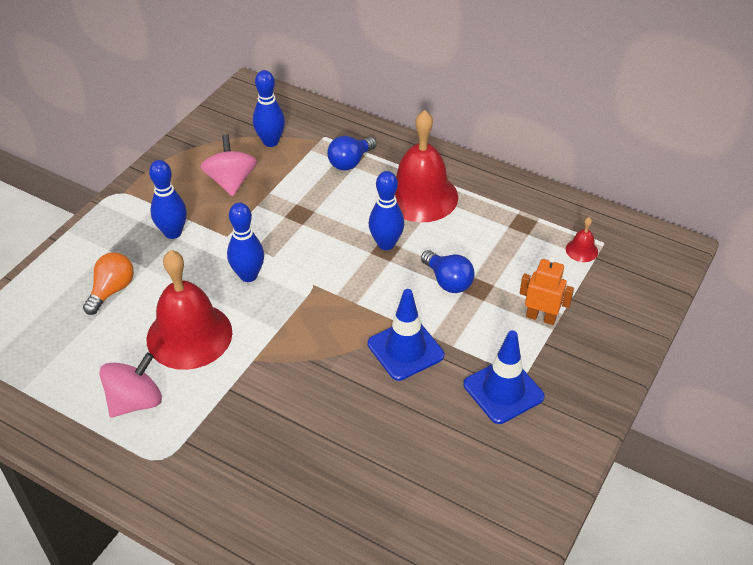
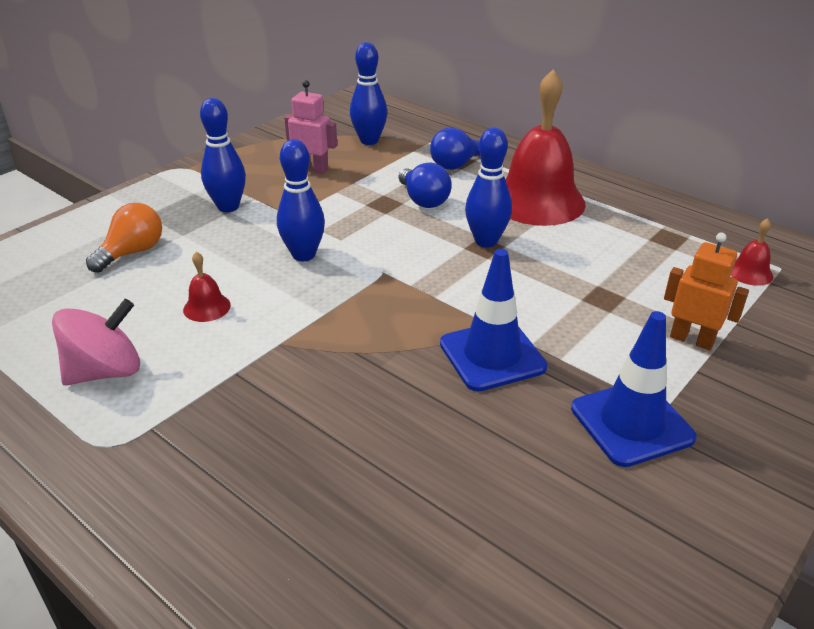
camera: 10 degrees right, 10 degrees down
(189, 335) = (207, 307): red bell -> red bell, size x0.41
(231, 181) = (313, 169): pink spinning top -> pink robot
(448, 281) = (562, 286): blue light bulb -> blue light bulb (423, 200)

